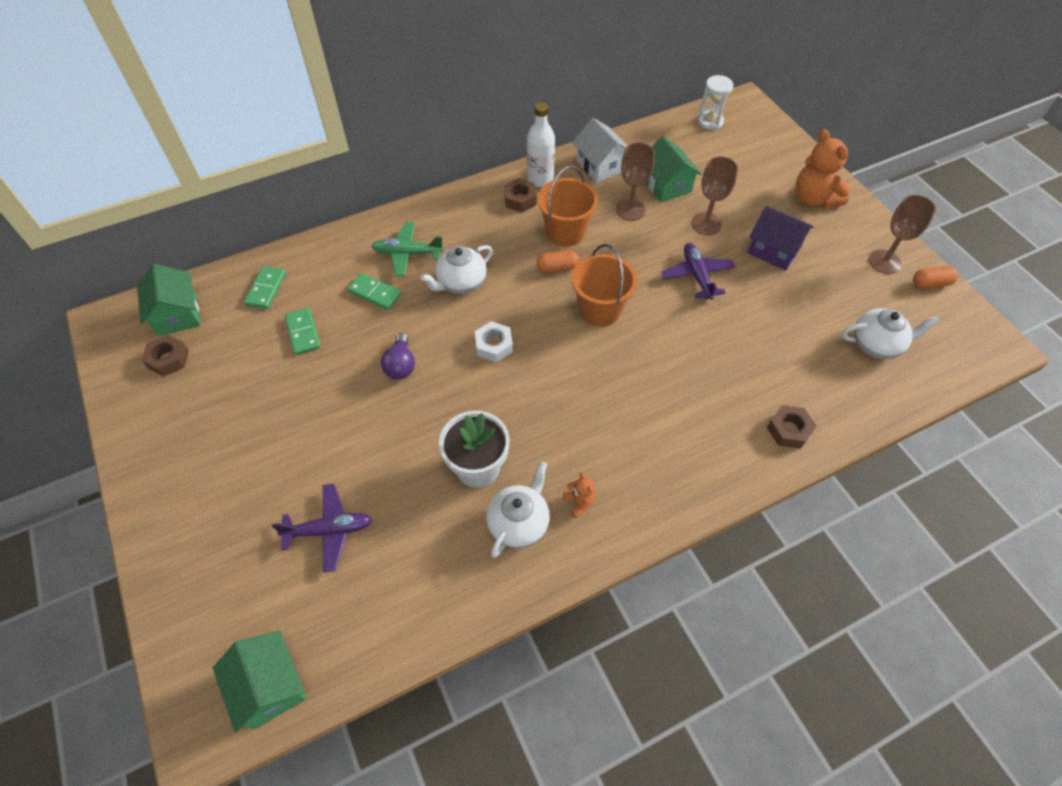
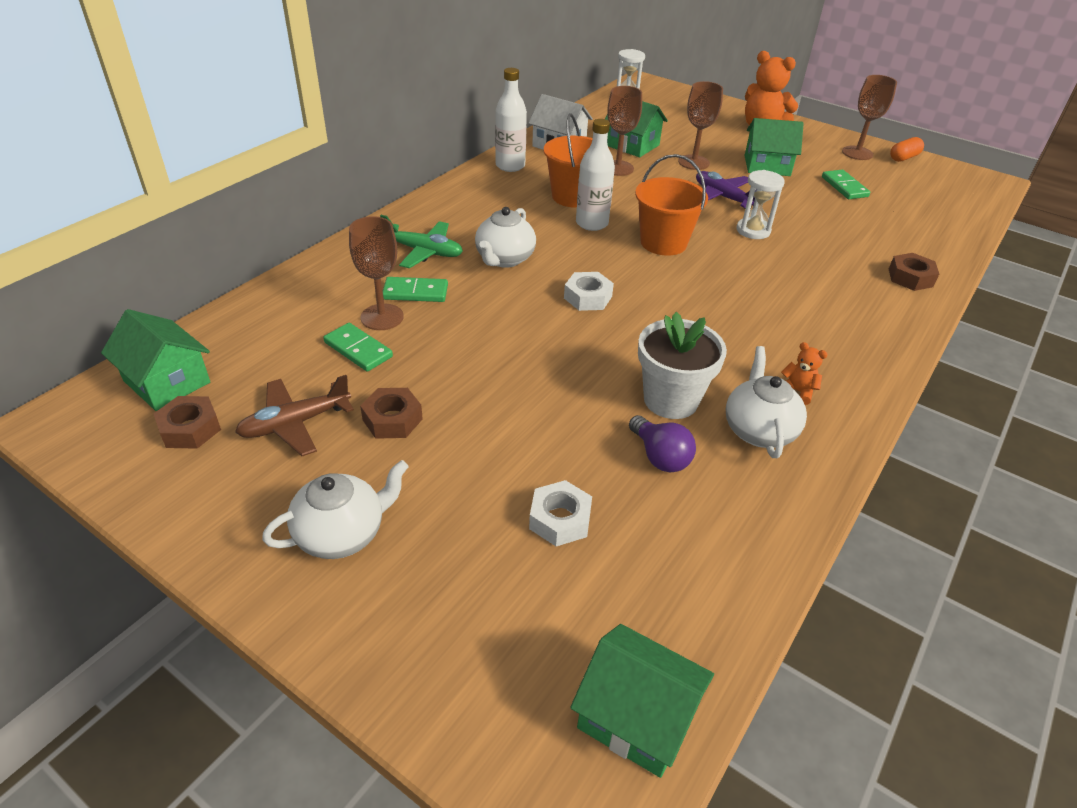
camera: 30 degrees left, 15 degrees down
(227, 381) = (295, 423): none -> brown plane
(266, 289) = (274, 325): green domino -> green domino (844, 187)
(329, 530) = (560, 519): purple plane -> white nut
(337, 308) = (382, 317): none -> brown goblet
(400, 365) = (503, 343): purple light bulb -> purple light bulb (660, 457)
(408, 253) = (423, 251): green plane -> green plane turned 135 degrees counterclockwise
(520, 199) = (504, 184): brown nut -> brown nut (392, 419)
(557, 268) = (592, 223): orange capsule -> white bottle
(690, 324) = (753, 230): none -> white hourglass
(774, 250) = (767, 166): purple house -> green house
(876, 344) = (909, 204): white teapot -> white teapot (342, 534)

